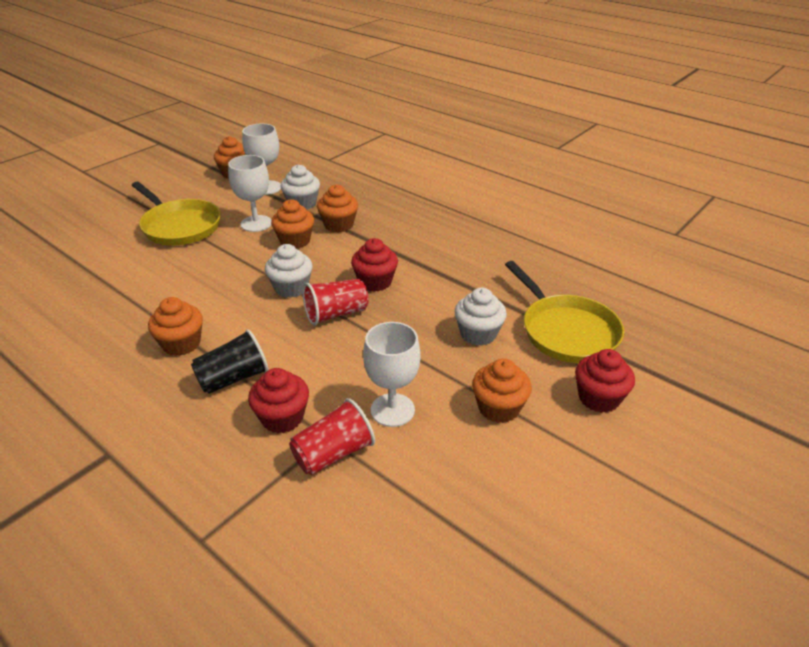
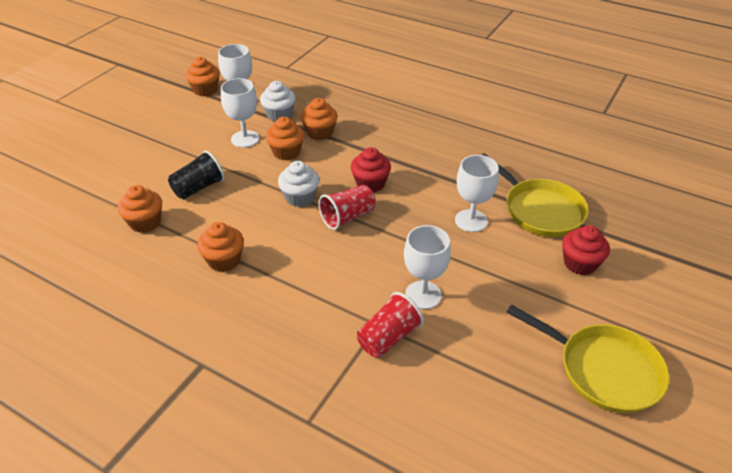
camera: 10 degrees left, 5 degrees up
(179, 226) = (175, 148): yellow pan -> yellow pan (603, 370)
(233, 378) = (282, 285): black cup -> black cup (198, 188)
(282, 418) = (336, 313): red cupcake -> none
(478, 334) = (471, 221): white cupcake -> white goblet
(498, 408) = (506, 282): orange cupcake -> orange cupcake (145, 222)

